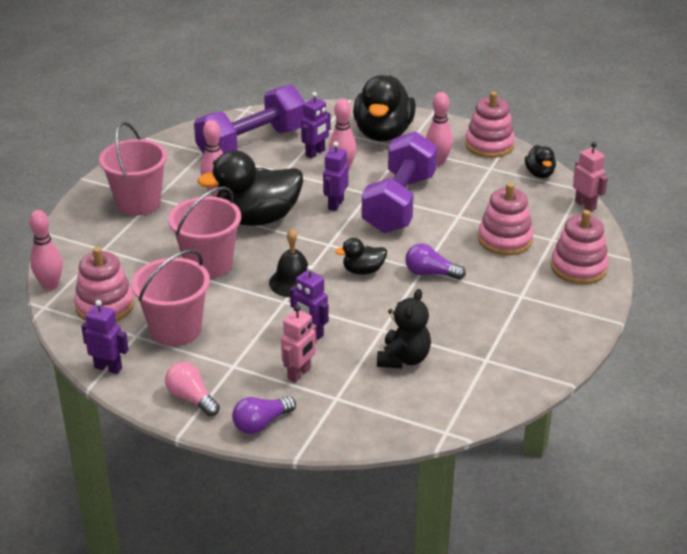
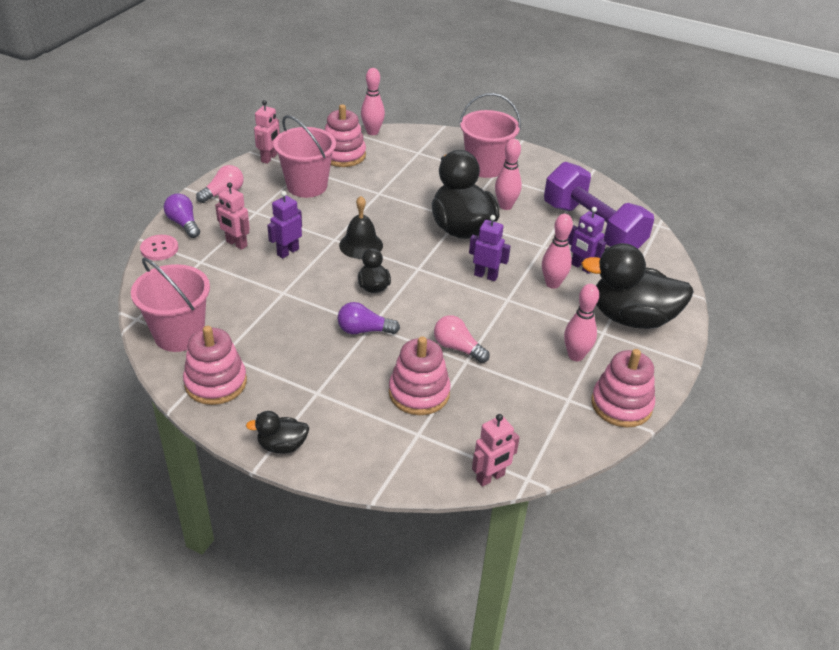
camera: 90 degrees right, 5 degrees up
(108, 368) = (269, 158): purple robot -> pink robot
(208, 264) = (392, 201): pink bucket -> pink bucket (179, 334)
(315, 436) = (159, 249): none -> pink button
(399, 203) = (489, 319): purple dumbbell -> none
(403, 359) = (239, 302): black teddy bear -> none
(430, 273) = (364, 330): purple light bulb -> purple light bulb turned 105 degrees counterclockwise
(442, 220) = (457, 348): none -> pink light bulb
(539, 173) = (560, 443): black duck -> black duck (282, 445)
(578, 268) = (360, 448): pink stacking toy -> pink stacking toy (216, 383)

